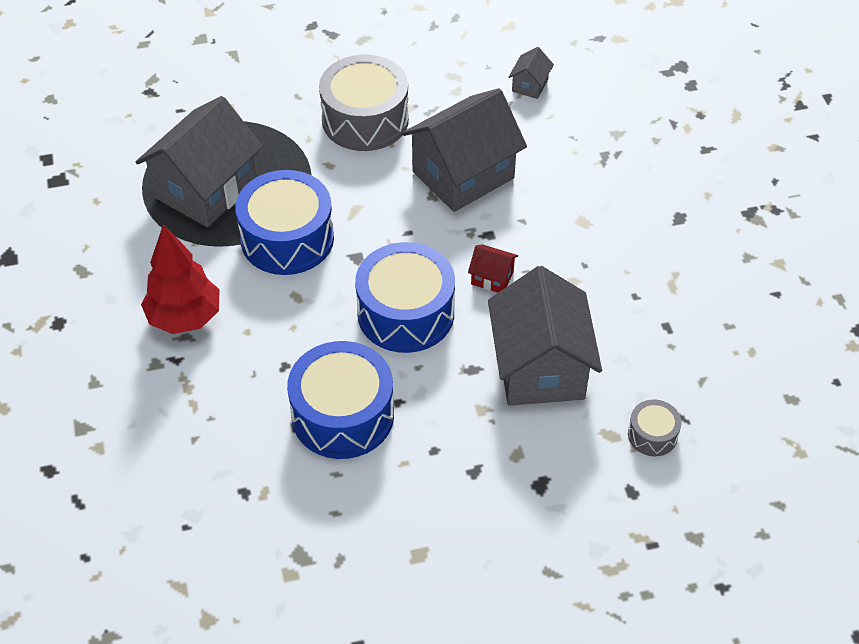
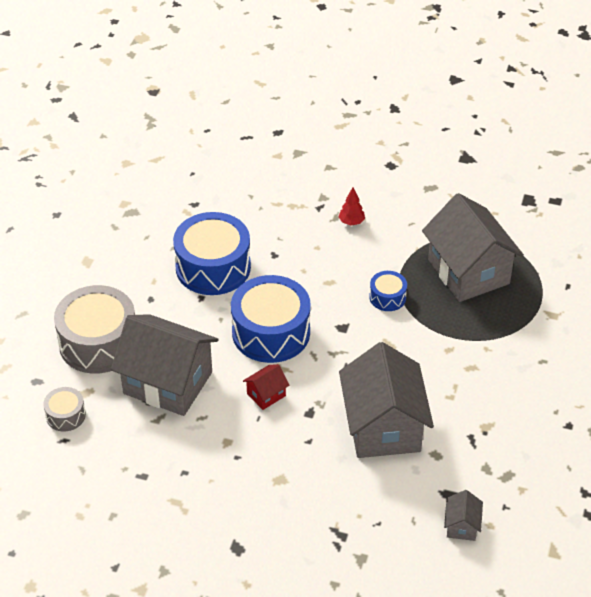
camera: 120 degrees right, 5 degrees down
(184, 318) = (351, 222): red tree -> red tree, size x0.46
(287, 238) = (387, 297): blue drum -> blue drum, size x0.48
(365, 119) = (487, 392): grey drum -> grey drum (98, 343)
(530, 85) = (461, 526): grey house -> grey house turned 45 degrees clockwise

